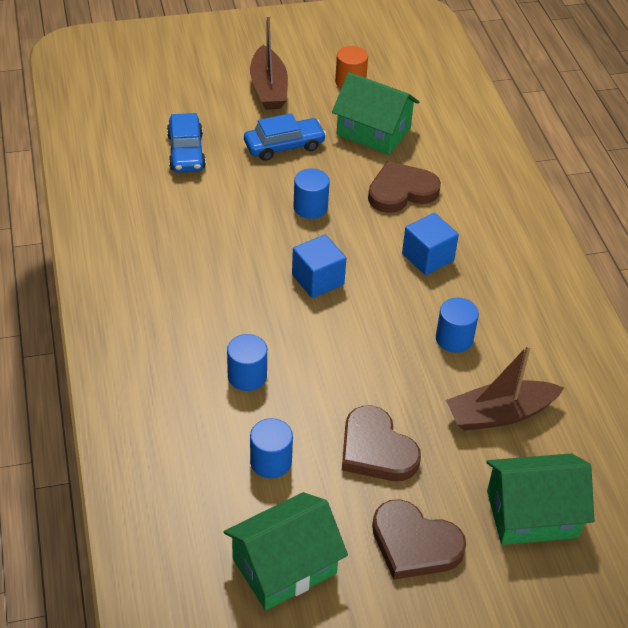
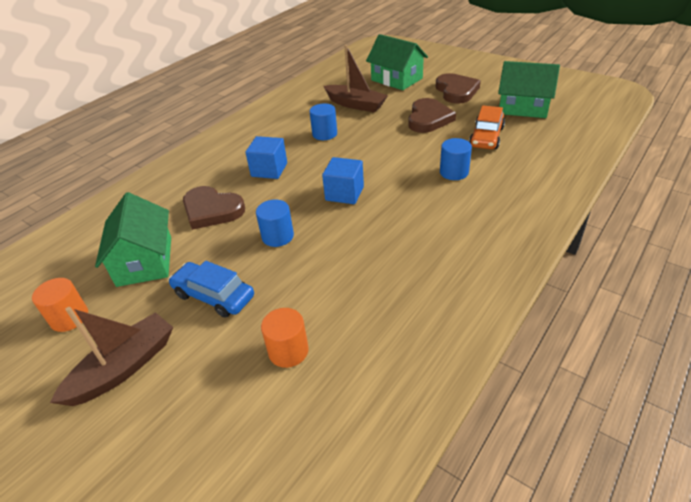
camera: 125 degrees left, 5 degrees down
(186, 152) = (288, 351): blue car -> orange cylinder
(271, 461) = (486, 137): blue cylinder -> orange car

